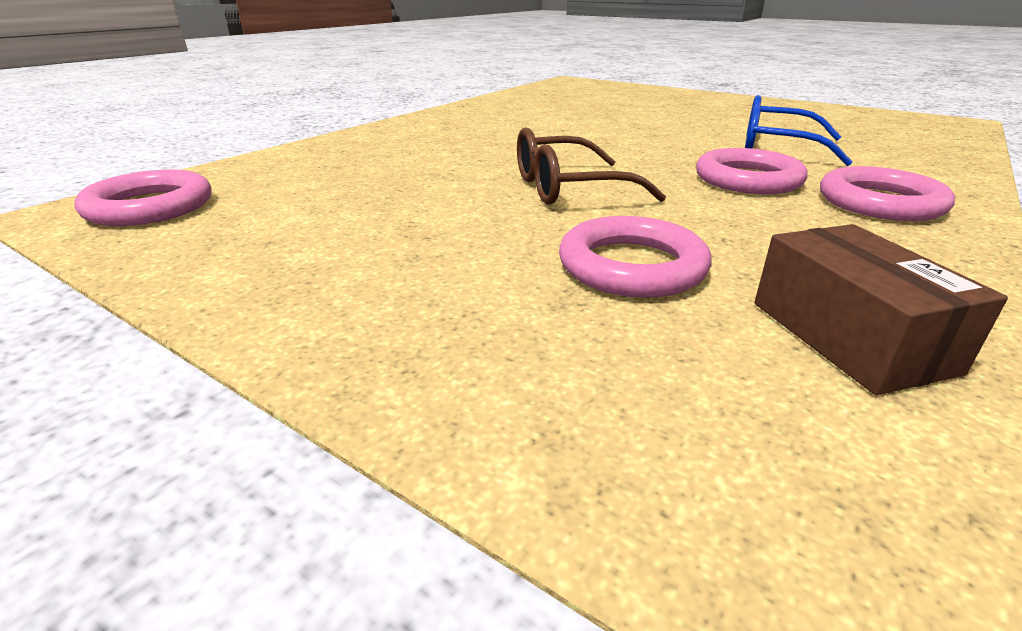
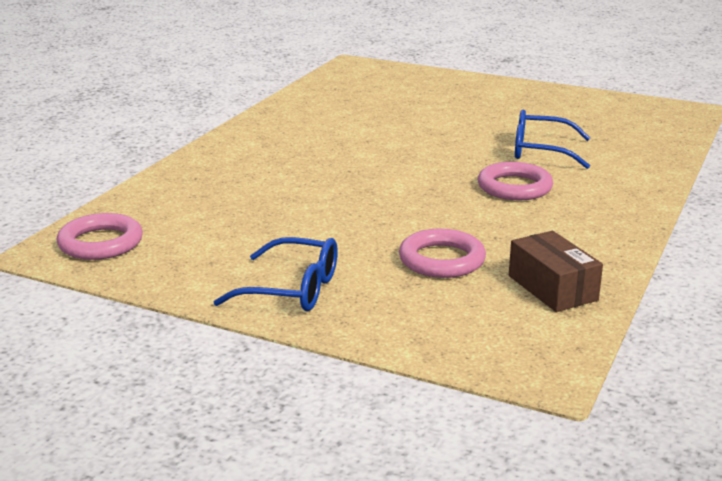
camera: 10 degrees left, 5 degrees down
(356, 295) = (292, 289): none -> blue glasses
(568, 188) = (389, 204): brown glasses -> none
(880, 203) = (597, 201): pink ring -> none

